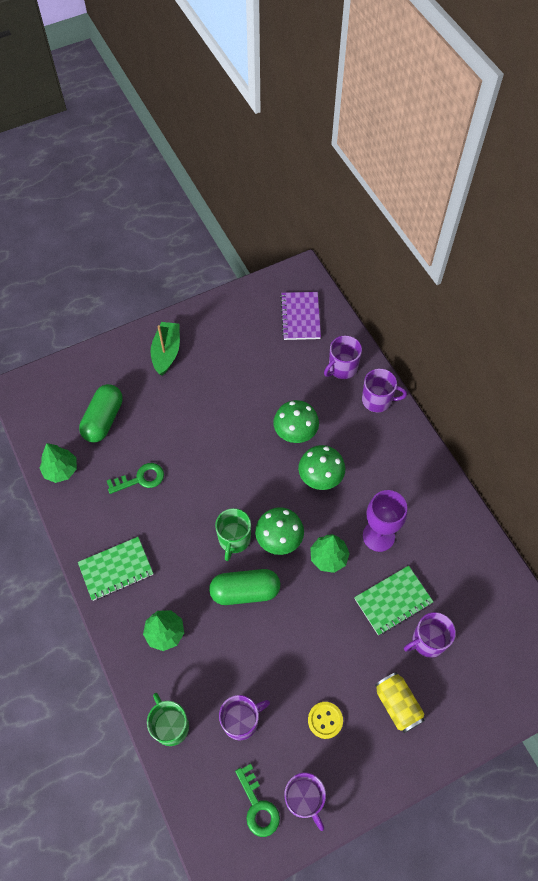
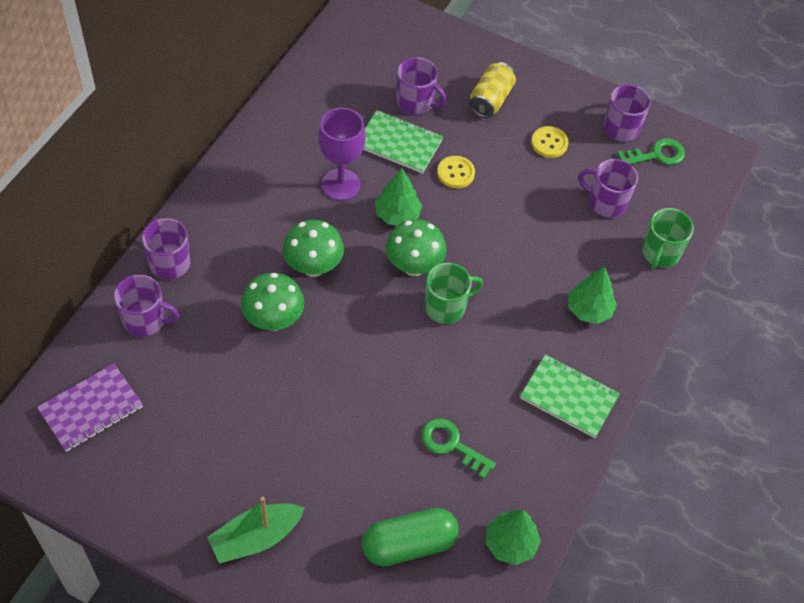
camera: 130 degrees left, 5 degrees down
(245, 591) = (491, 266): green capsule -> none
(258, 806) = (657, 155): green key -> green key turned 45 degrees clockwise
(340, 624) = (455, 173): none -> yellow button

